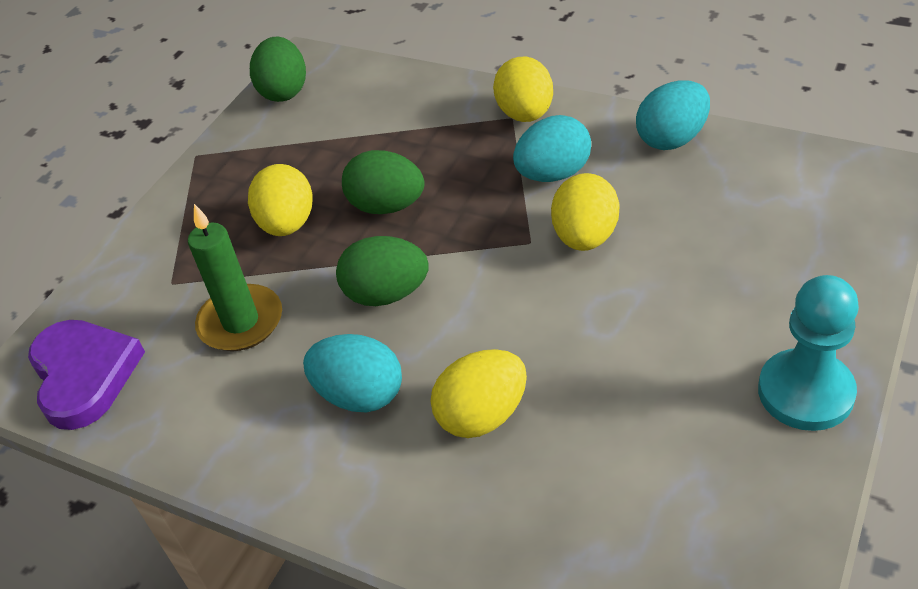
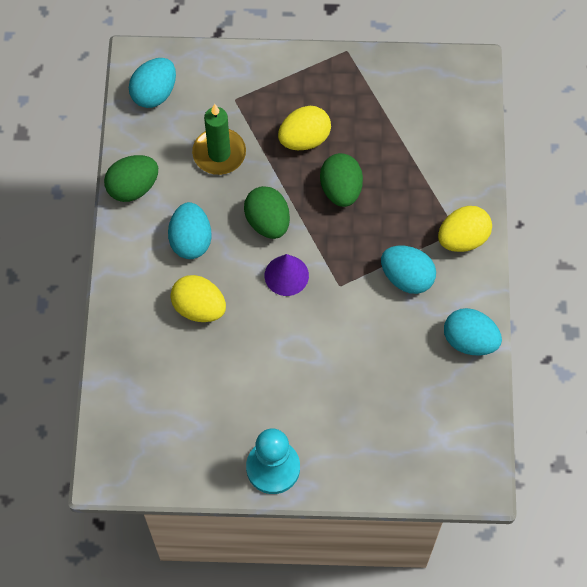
camera: 60 degrees right, 20 degrees up
(84, 375) = (154, 93): purple heart -> turquoise egg
(284, 91) = (431, 71): green egg -> green egg (133, 187)
(483, 294) = (286, 275): none -> purple cone
(585, 237) = (354, 316): yellow egg -> none

